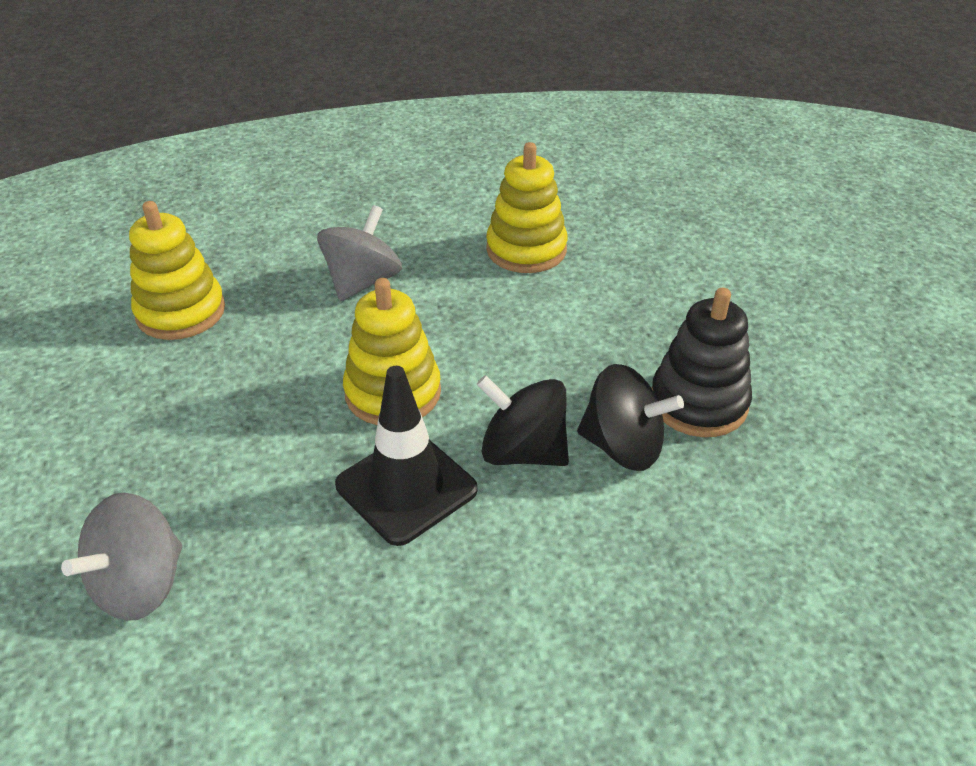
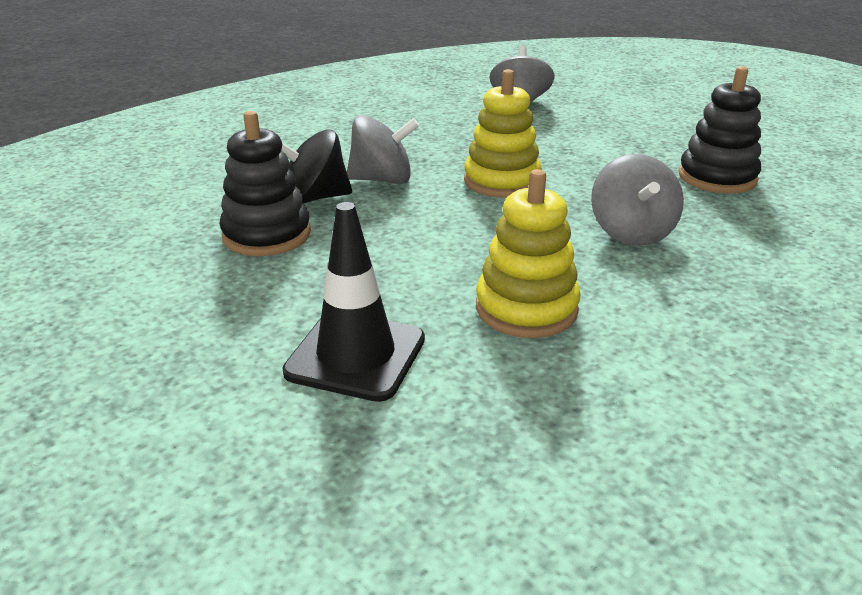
camera: 150 degrees right, 10 degrees down
(181, 312) = (717, 178): yellow stacking toy -> black stacking toy
(406, 487) = (437, 152): black traffic cone -> black traffic cone (356, 355)
(523, 452) = (382, 180): black spinning top -> grey spinning top

